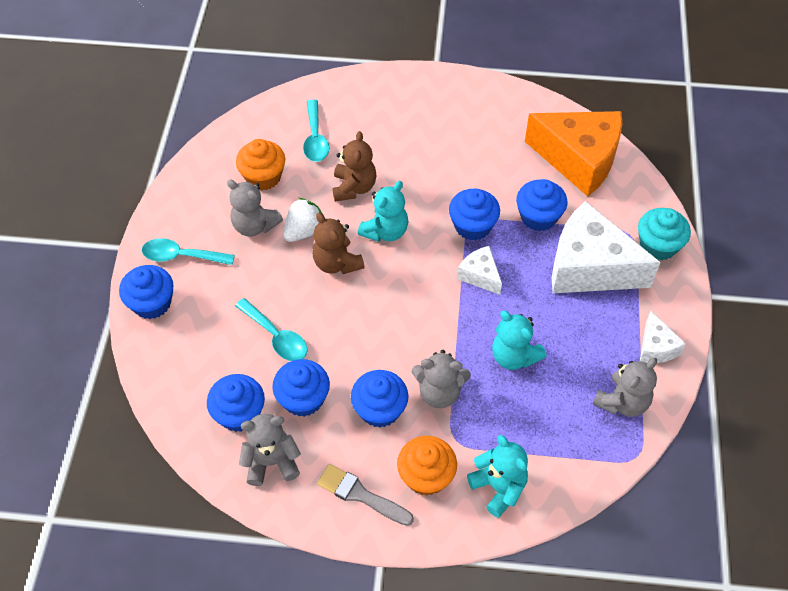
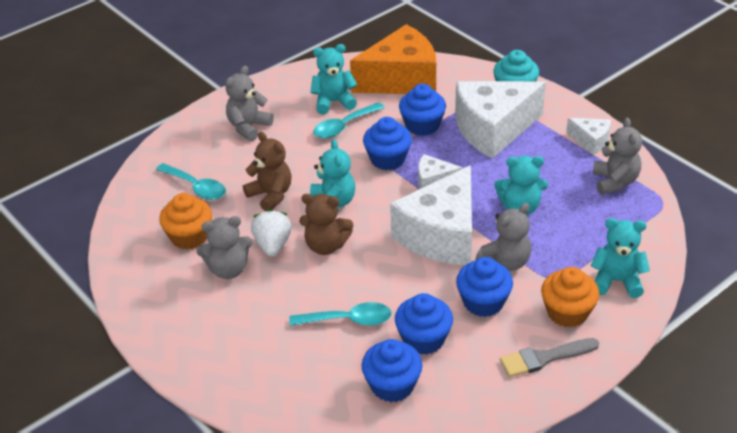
camera: 45 degrees left, 15 degrees down
(152, 303) = (218, 377): blue cupcake -> none
(181, 256) = (197, 330): turquoise spoon -> turquoise spoon (344, 126)
(272, 462) = (459, 392): grey teddy bear -> grey teddy bear (248, 127)
(425, 327) = (441, 235): none -> white cheese
(499, 140) = (333, 102): none -> turquoise teddy bear

